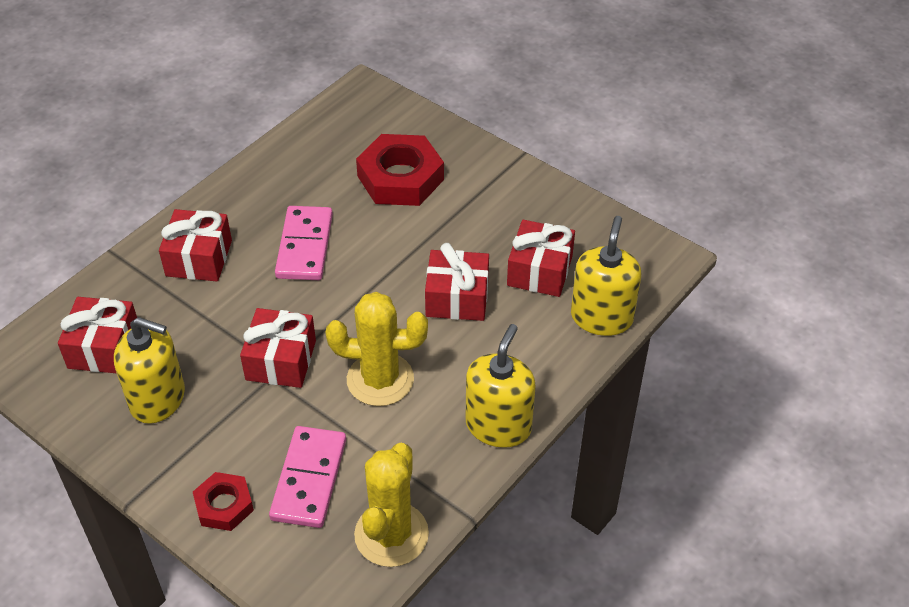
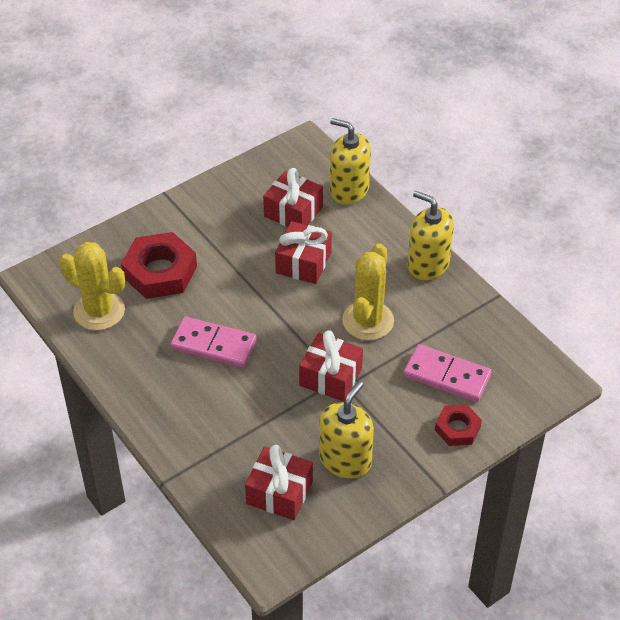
camera: 75 degrees left, 0 degrees up
(199, 258) = (200, 417): red gift -> none
(391, 534) = (503, 338): yellow cactus -> yellow cactus (99, 311)

